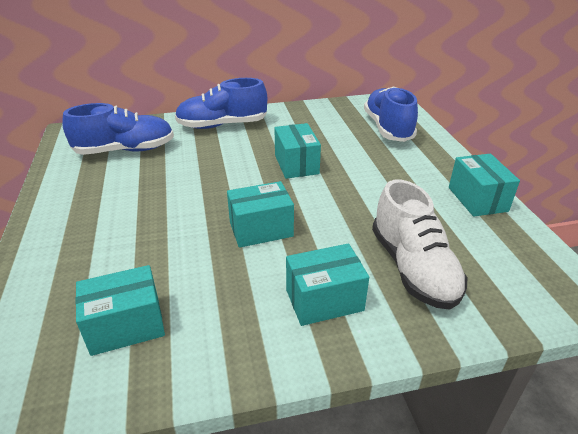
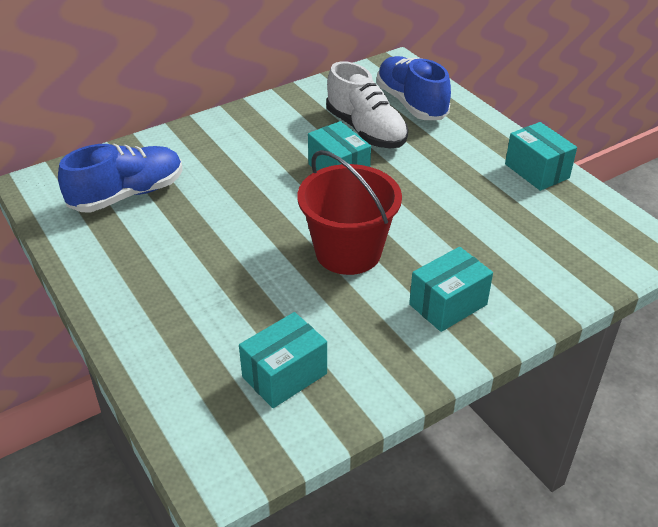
camera: 20 degrees left, 5 degrees up
(222, 125) = (220, 136): blue shoe -> none
(261, 229) = (348, 252): turquoise box -> red bucket
(413, 268) = (509, 255): white shoe -> white shoe (365, 130)

